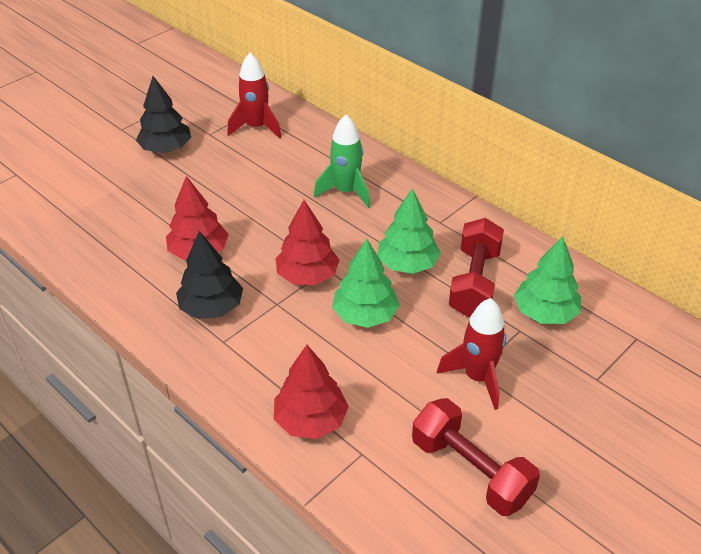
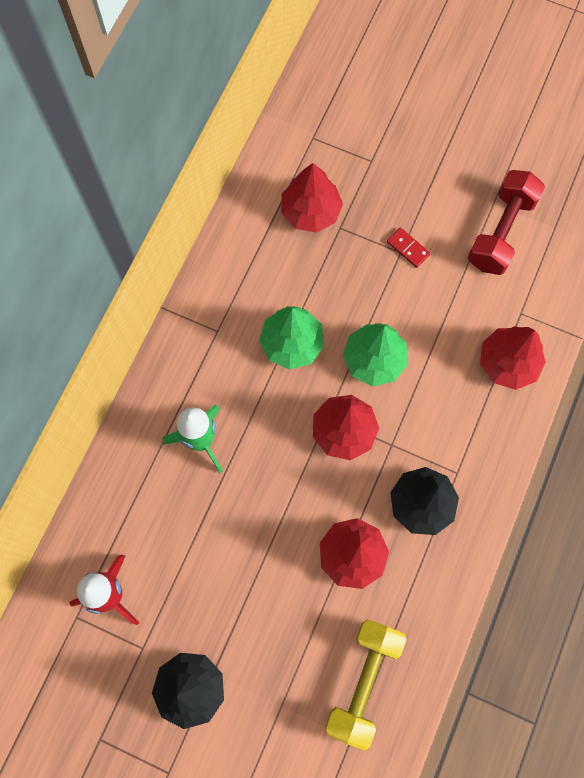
camera: 110 degrees left, 30 degrees up
(100, 232) = (363, 681): none -> yellow dumbbell
(474, 282) = (294, 278): red dumbbell -> none
(477, 377) = (408, 248): red rocket -> red domino
(545, 313) = (310, 212): green tree -> red tree

